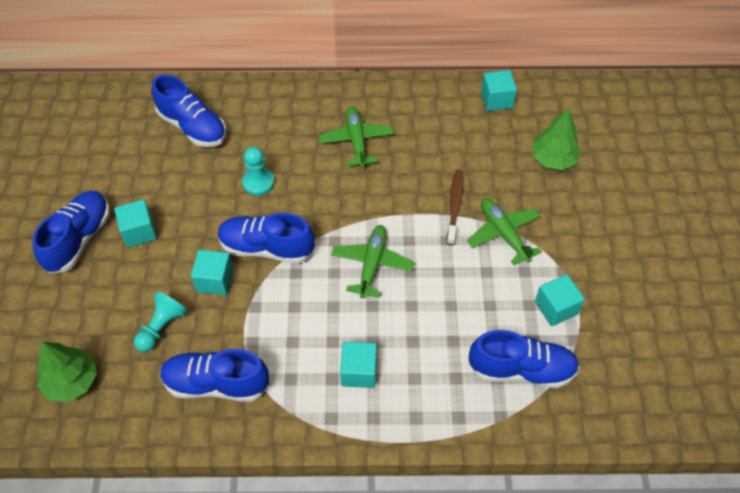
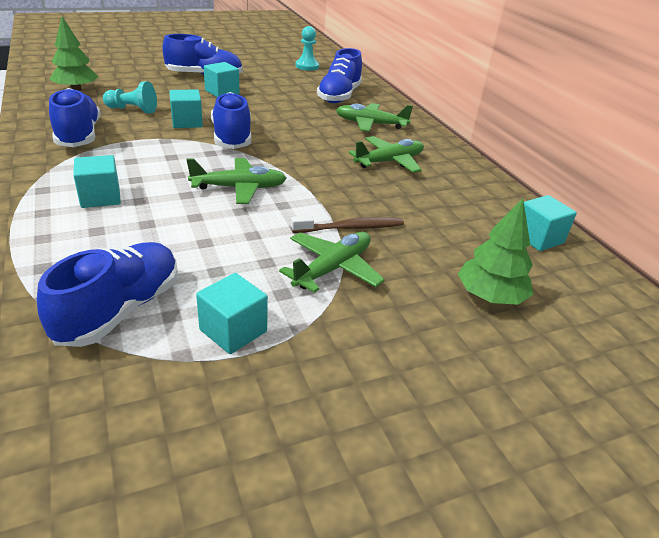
camera: 65 degrees right, 20 degrees down
(258, 182) = (302, 126): turquoise pawn -> turquoise pawn (307, 66)
(273, 126) = (370, 124): none -> green plane
(521, 369) = (120, 310): blue shoe -> blue shoe turned 135 degrees counterclockwise

